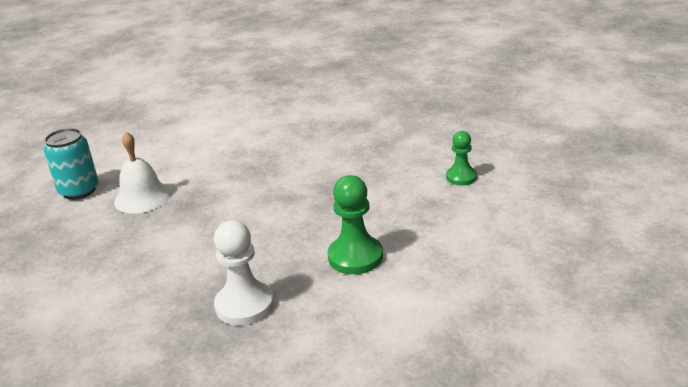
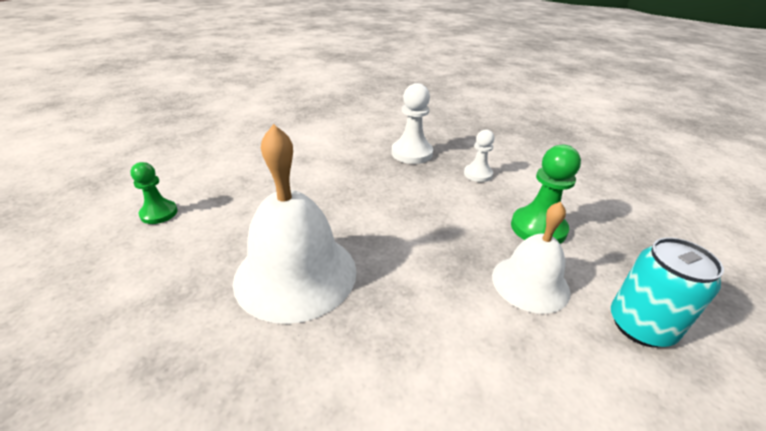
camera: 170 degrees left, 5 degrees up
(157, 290) = (478, 174): none -> white pawn
(314, 168) = (296, 274): none -> white bell
(355, 257) = (320, 165): green pawn -> green pawn (538, 228)

